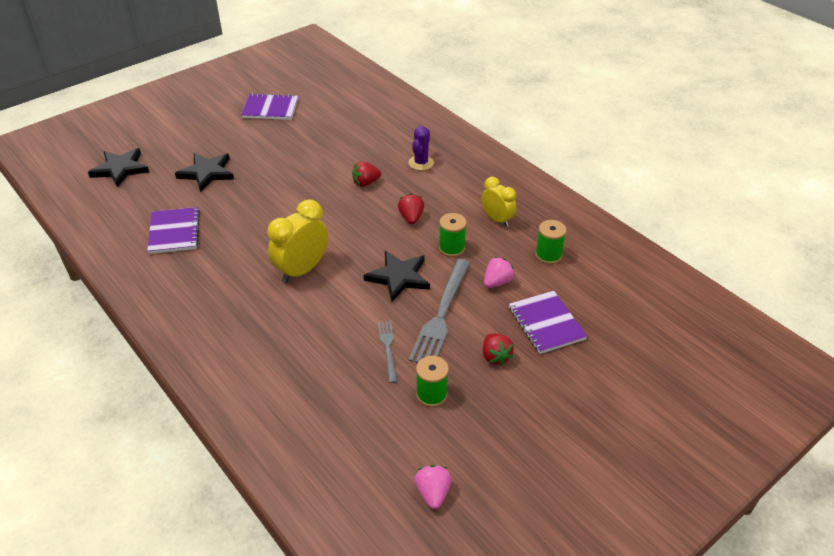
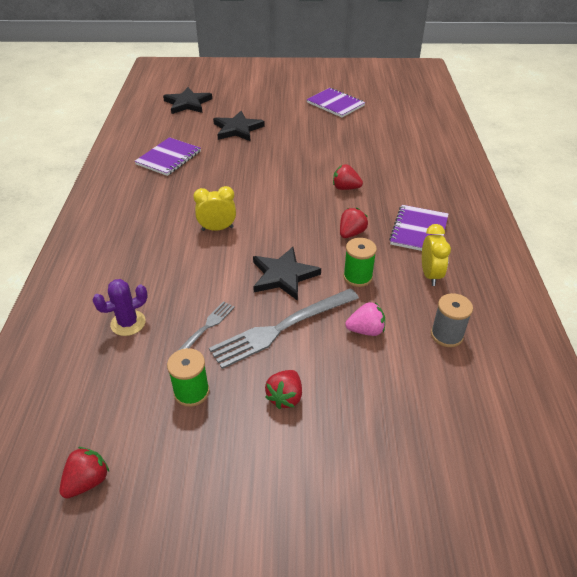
camera: 40 degrees right, 0 degrees up
(302, 270) = (217, 229): yellow clock -> yellow clock, size x0.64
(421, 163) = (412, 194): purple cactus -> purple cactus (128, 323)
(433, 493) = (87, 481): pink strawberry -> red strawberry
(546, 323) = (370, 398): purple notebook -> purple notebook (419, 231)
(548, 255) = (446, 335): green spool -> grey spool

